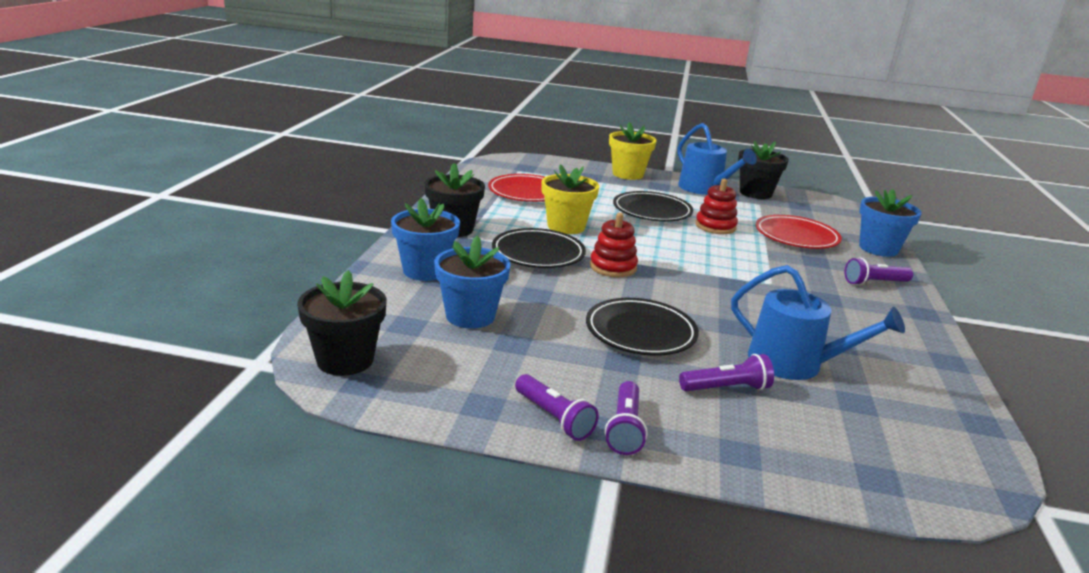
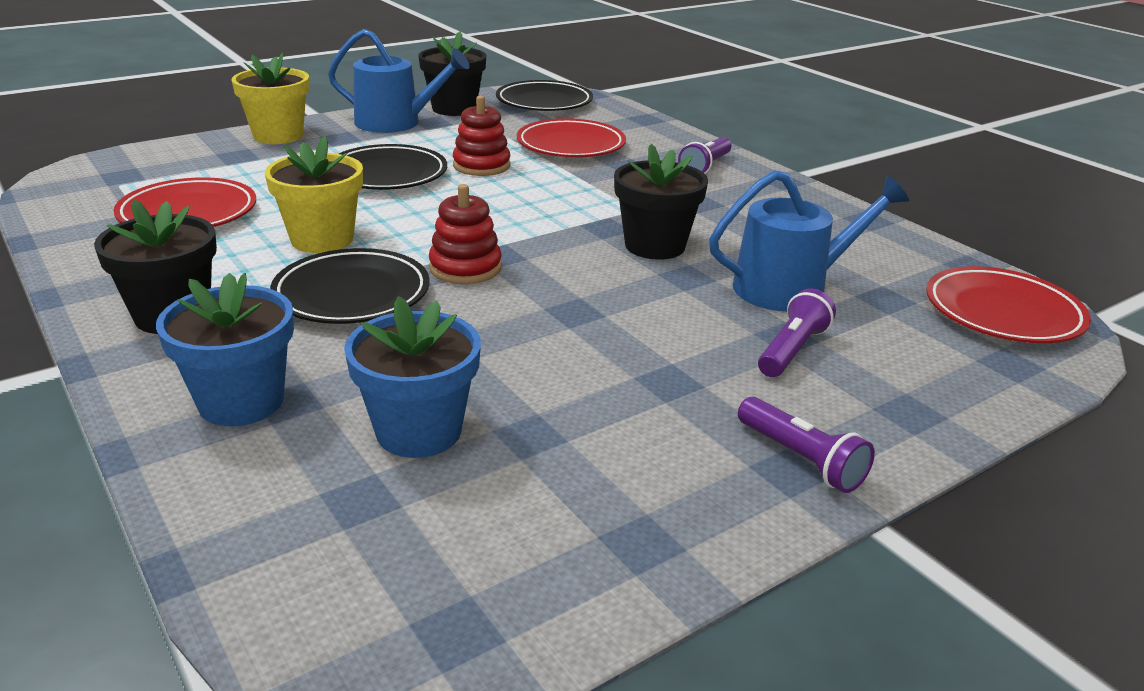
camera: 45 degrees left, 5 degrees up
(345, 360) = (369, 618): black flower pot -> black flower pot (655, 246)
(554, 418) = (729, 499): purple flashlight -> none
(640, 332) = (626, 334): black plate -> black plate (544, 102)
(878, 249) = (651, 129): blue flower pot -> none
(941, 456) = (1002, 313): none -> red plate

